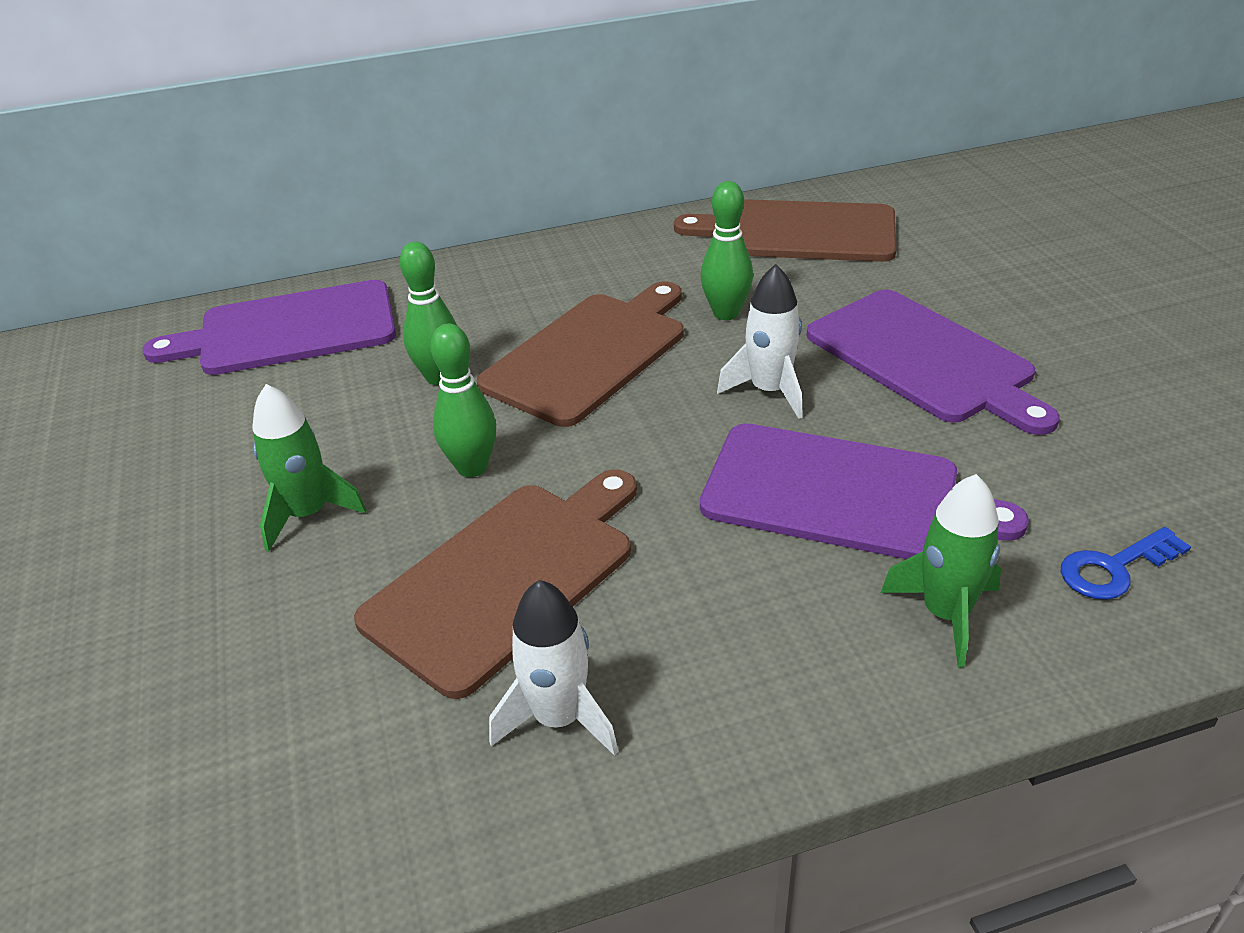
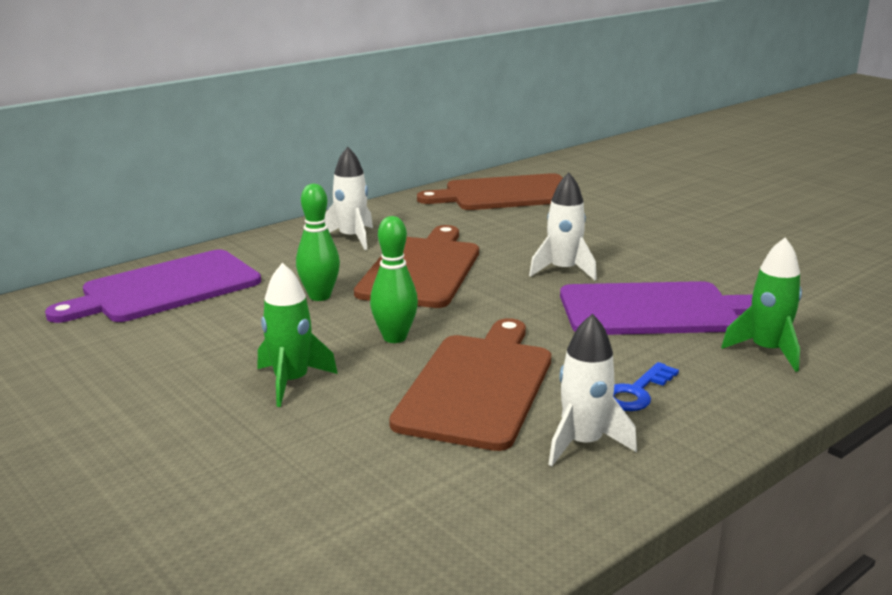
camera: 25 degrees left, 15 degrees down
(547, 282) = (351, 238): none -> white rocket
(726, 313) = (497, 238): green bowling pin -> none
(924, 359) = (644, 243): purple cutting board -> none
(1114, 568) = (836, 315): blue key -> blue key (636, 392)

